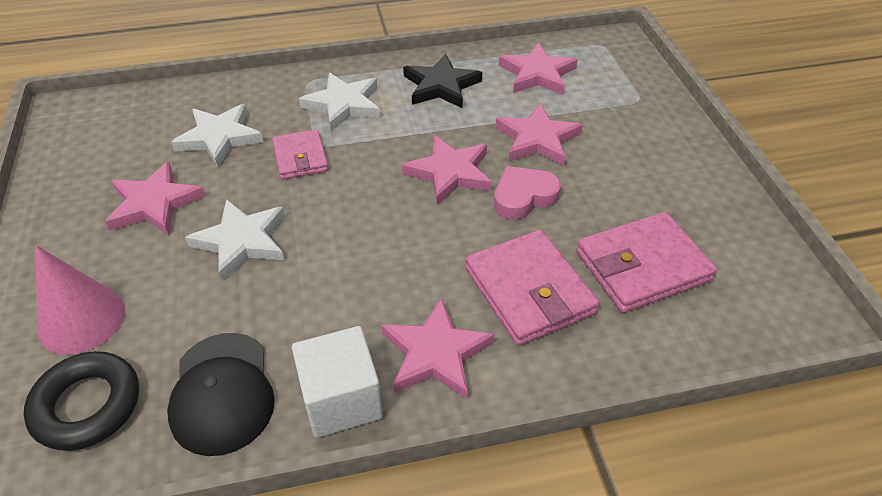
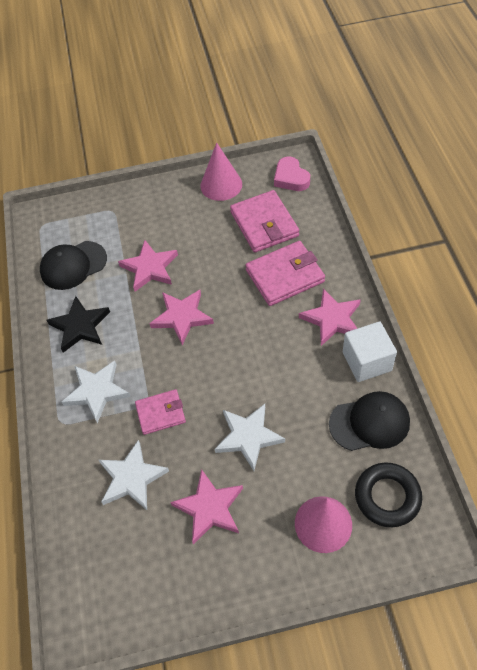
camera: 85 degrees left, 10 degrees up
(523, 197) = (207, 277): pink heart -> pink heart (291, 178)
(537, 74) = (73, 265): pink star -> black cap
(722, 212) = (221, 185): none -> pink cone

